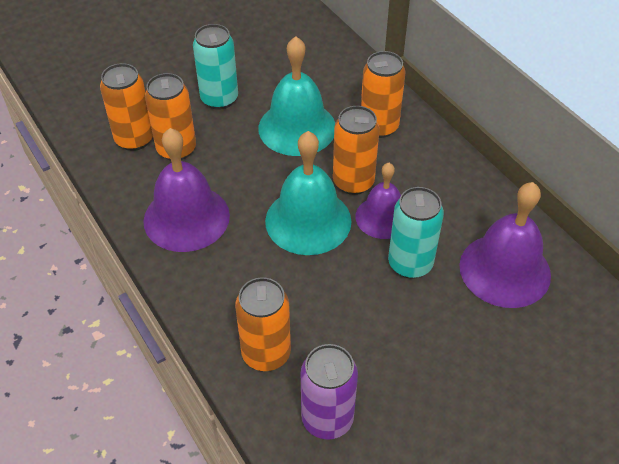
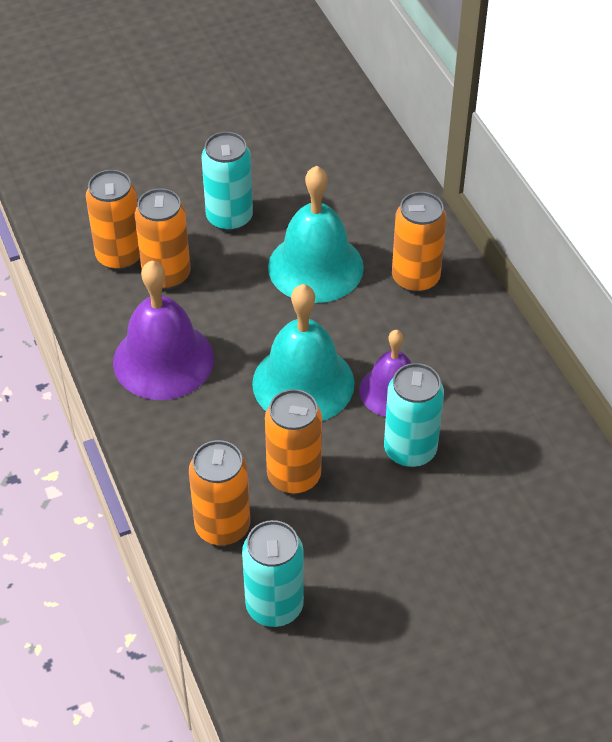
camera: 10 degrees right, 0 degrees up
(327, 419) = (274, 606): purple can -> turquoise can
(353, 182) = (367, 344): orange can -> orange can (294, 476)
(505, 270) = (519, 473): purple bell -> none

